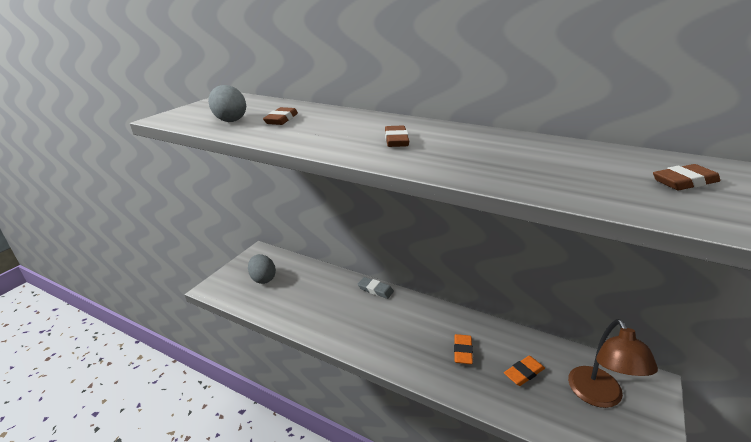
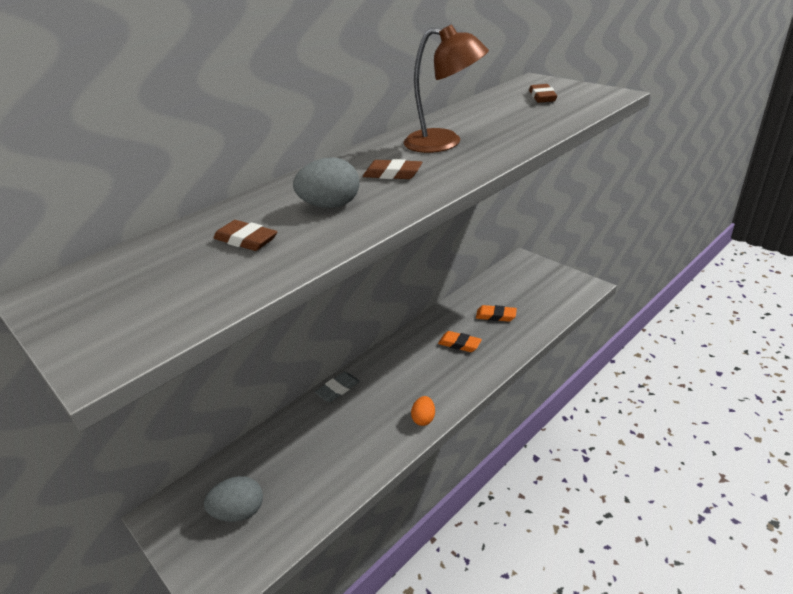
camera: 70 degrees left, 5 degrees up
(230, 120) = (199, 284): grey egg -> grey egg (331, 205)
(359, 346) = (424, 419): none -> orange egg
(524, 373) = (496, 316): orange eraser -> orange eraser turned 60 degrees counterclockwise
(599, 396) = (528, 287): brown lamp -> brown lamp (444, 143)

